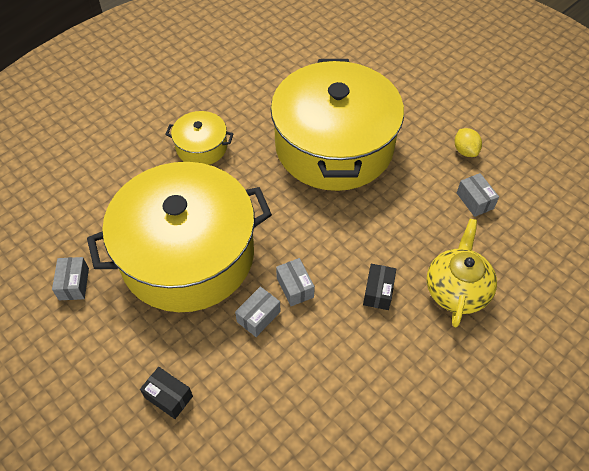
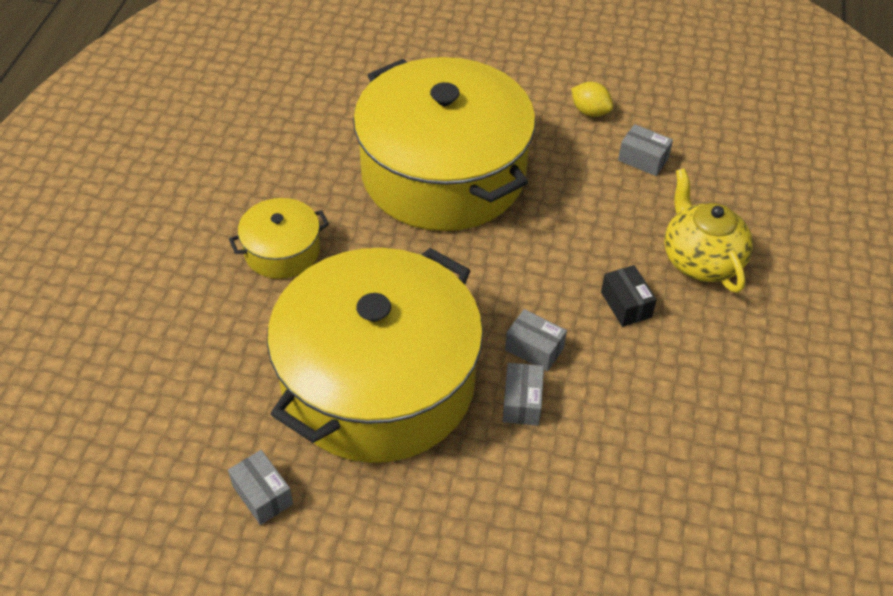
camera: 35 degrees left, 5 degrees down
(168, 397) = (497, 547): black box -> none

